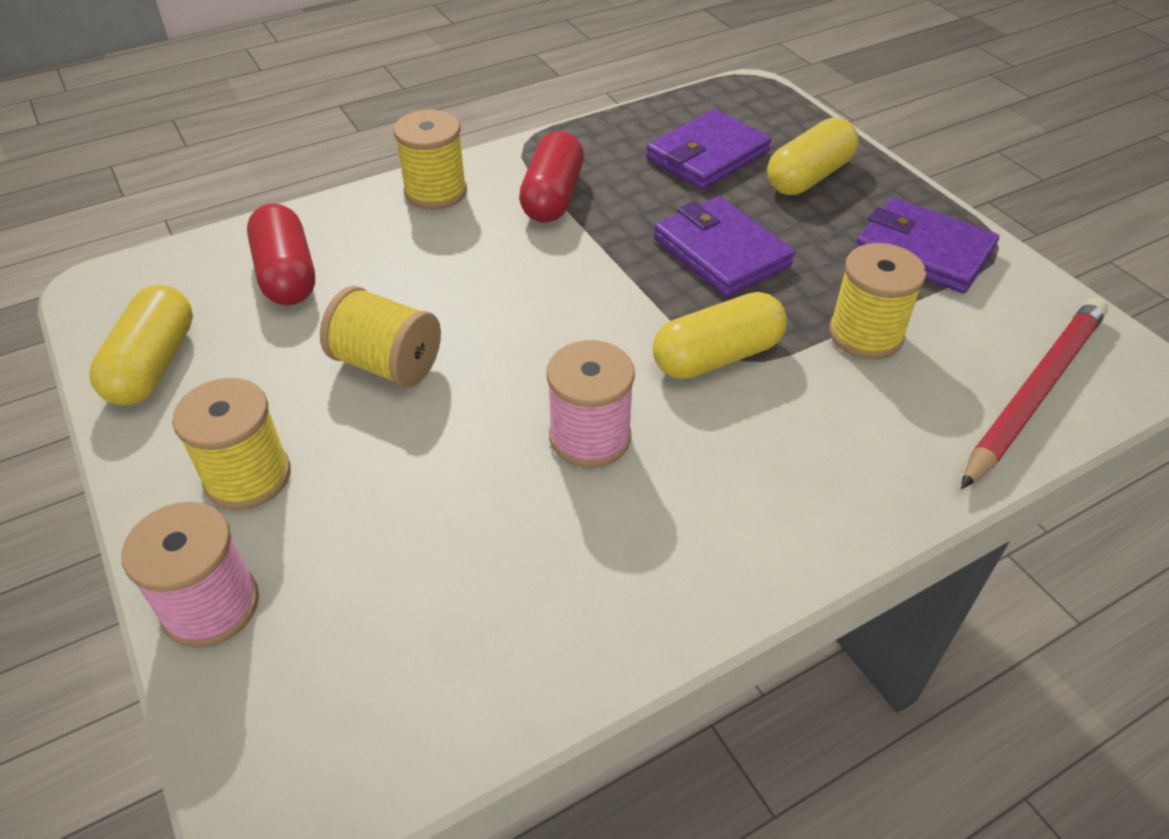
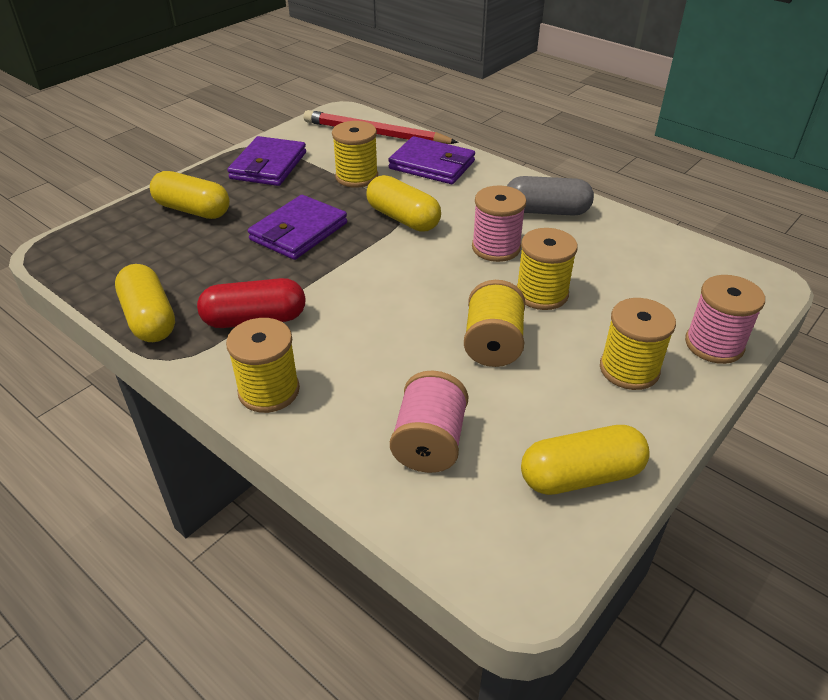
camera: 110 degrees left, 5 degrees down
(287, 275) = (429, 442): red capsule -> pink spool
(451, 448) = (541, 294): none -> yellow spool
(595, 136) = (149, 318): none -> yellow capsule
(671, 548) = (546, 211): none -> grey capsule
(707, 155) = (172, 255): purple wallet -> purple wallet (432, 165)

